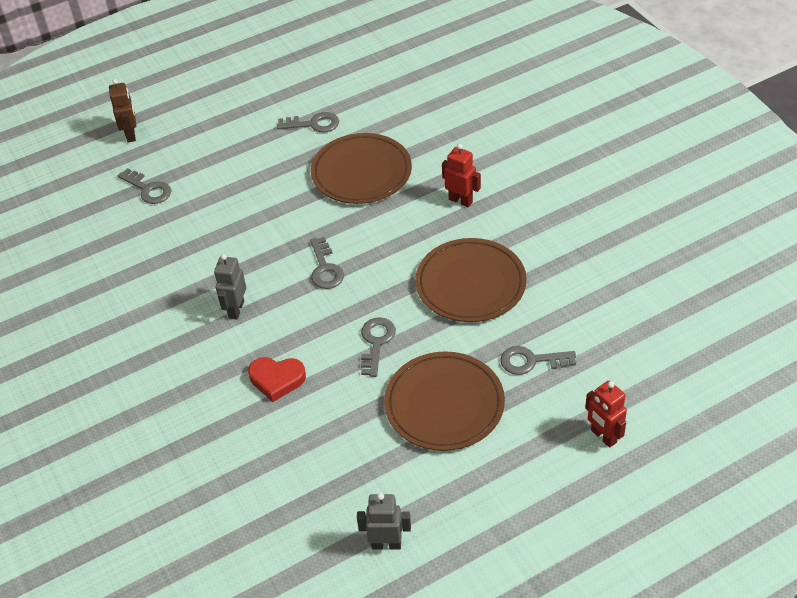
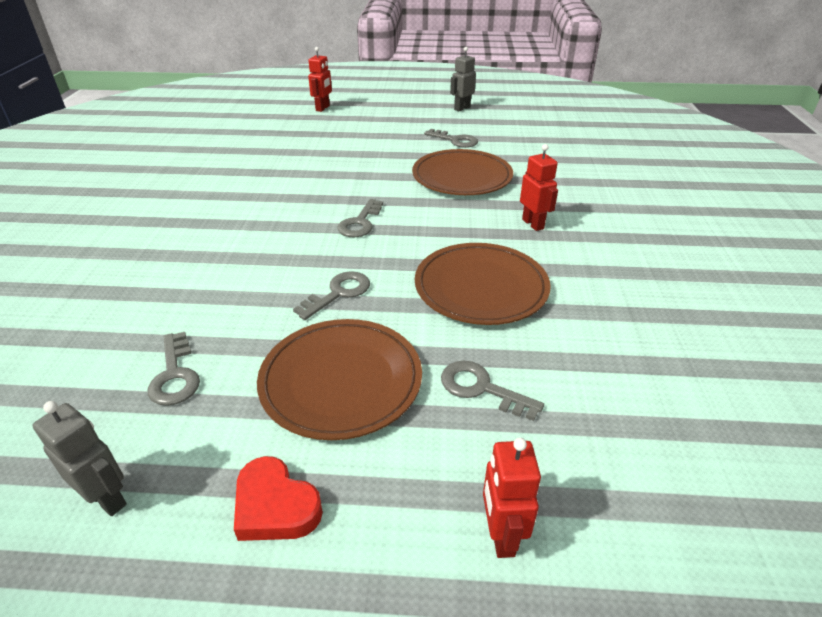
camera: 30 degrees right, 10 degrees down
(131, 135) = (323, 108): brown robot -> red robot
(148, 189) = (295, 135): grey key -> grey key (175, 375)
(236, 309) = (258, 220): grey robot -> grey robot (462, 108)
(277, 380) = (221, 280): red heart -> red heart (275, 506)

